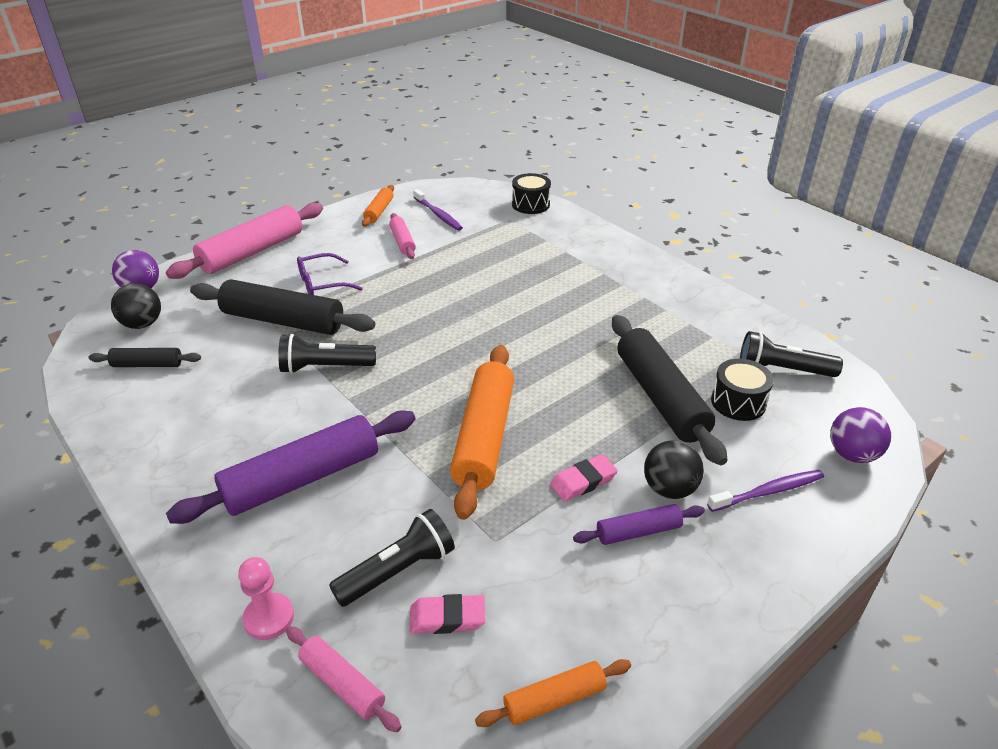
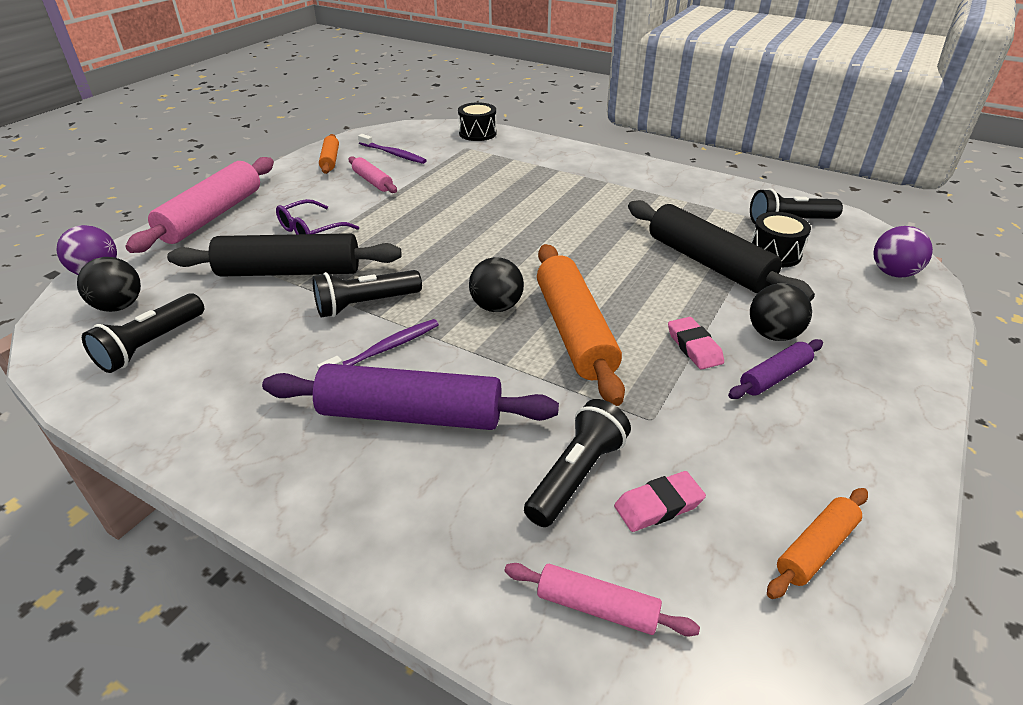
camera: 20 degrees left, 0 degrees up
(147, 365) = (151, 345): black rolling pin -> black flashlight
(269, 618) = (467, 565): pink pawn -> none
(302, 478) = (411, 414): purple rolling pin -> purple rolling pin turned 60 degrees clockwise
(432, 396) = (496, 307): none -> black ball
(583, 481) = (694, 347): pink eraser -> pink eraser turned 60 degrees counterclockwise
(768, 492) = (853, 317): purple toothbrush -> purple toothbrush (384, 349)

